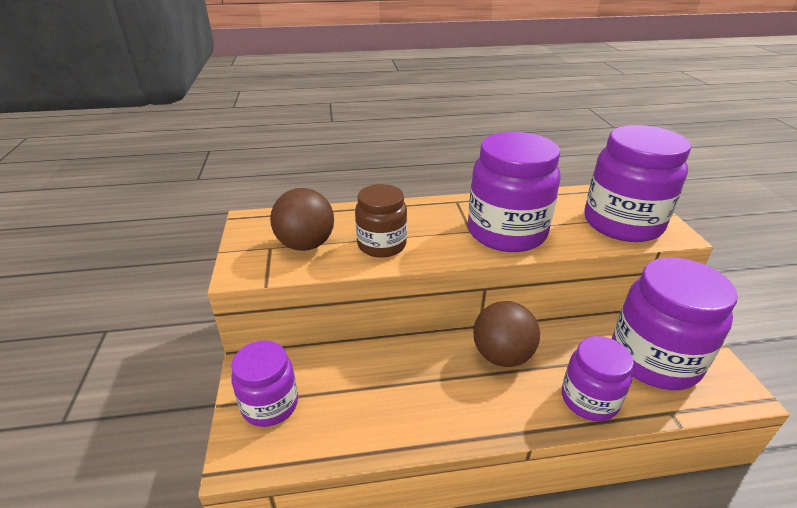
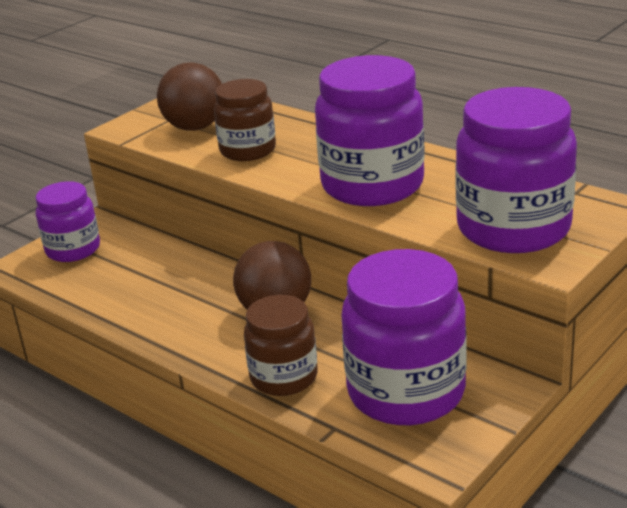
camera: 50 degrees right, 5 degrees down
(589, 399) = (284, 377): purple jar -> brown jar

